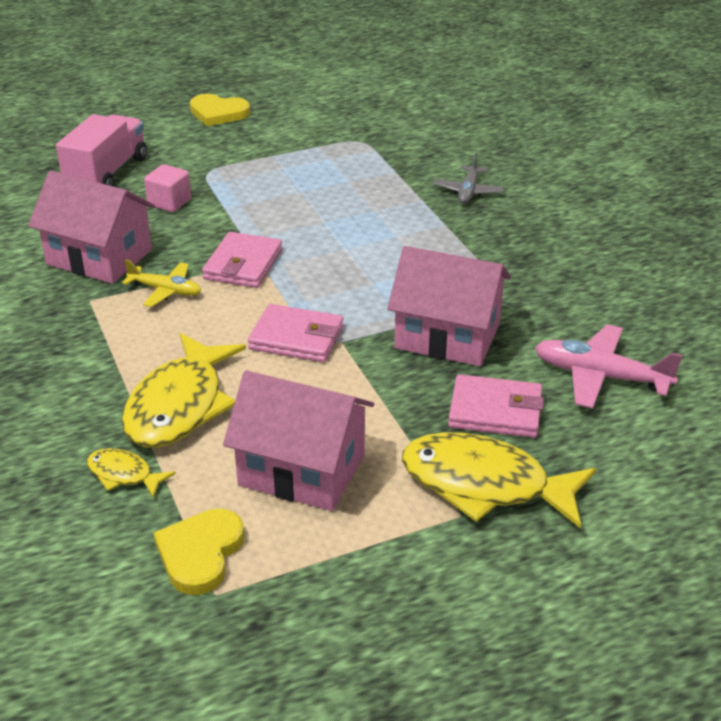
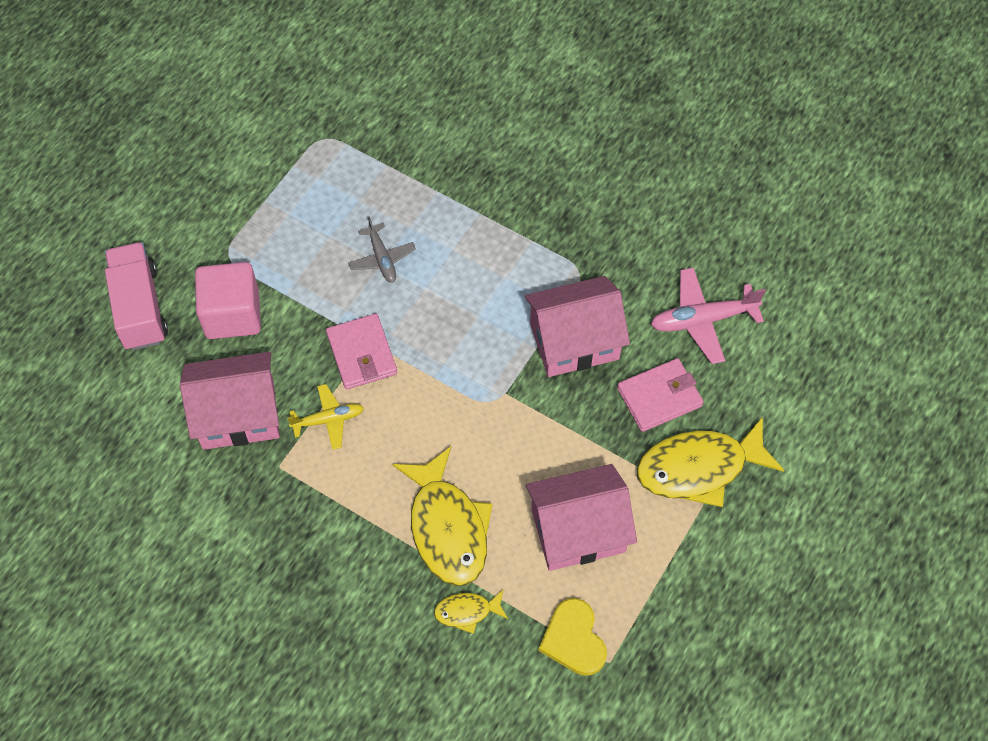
camera: 35 degrees left, 25 degrees up
(169, 202) = (232, 314): pink cube -> pink cube, size x1.69
(218, 113) = (161, 166): yellow heart -> none
(296, 338) = (471, 409): pink wallet -> none
(468, 191) = (465, 159): grey plane -> grey plane (382, 258)

